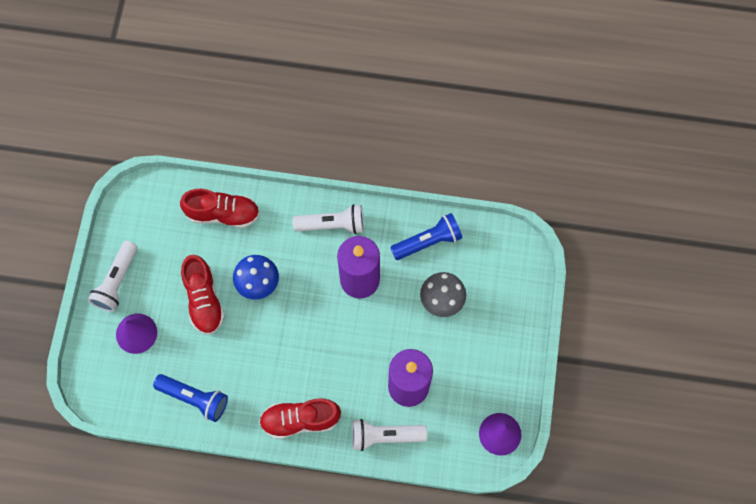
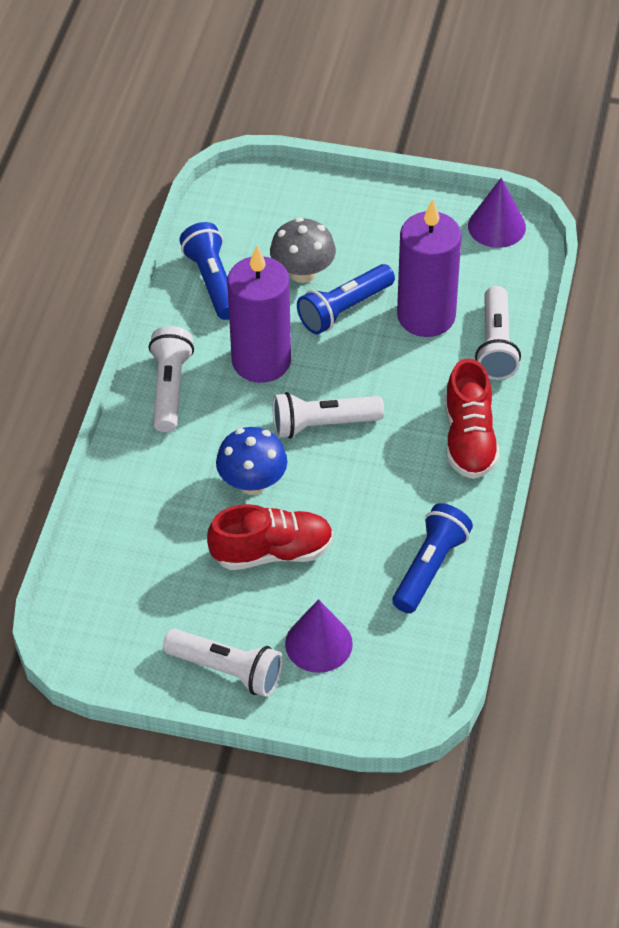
camera: 85 degrees left, 20 degrees down
(223, 214) = (130, 524): red shoe -> none
(307, 323) = (322, 425): none -> white flashlight
(410, 330) = (344, 309): none -> blue flashlight

